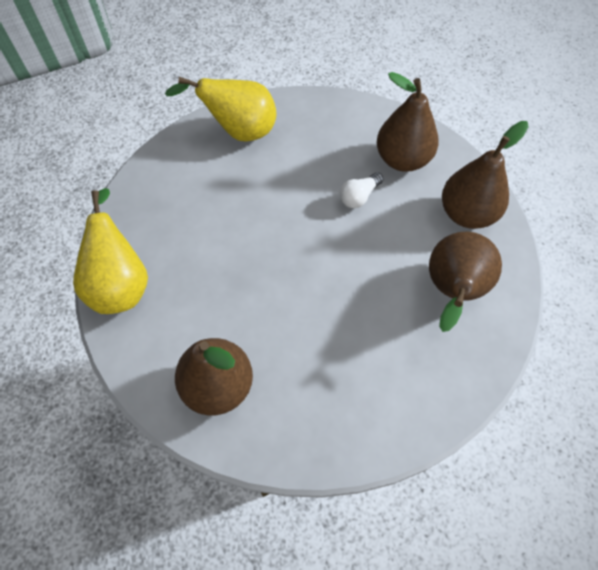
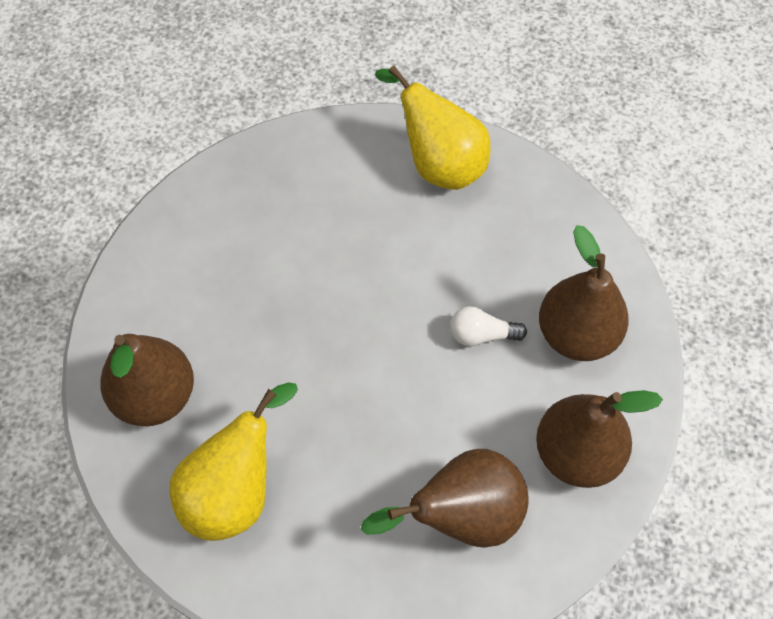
camera: 45 degrees right, 0 degrees up
(121, 284) = (175, 230): yellow pear -> yellow pear (235, 491)

